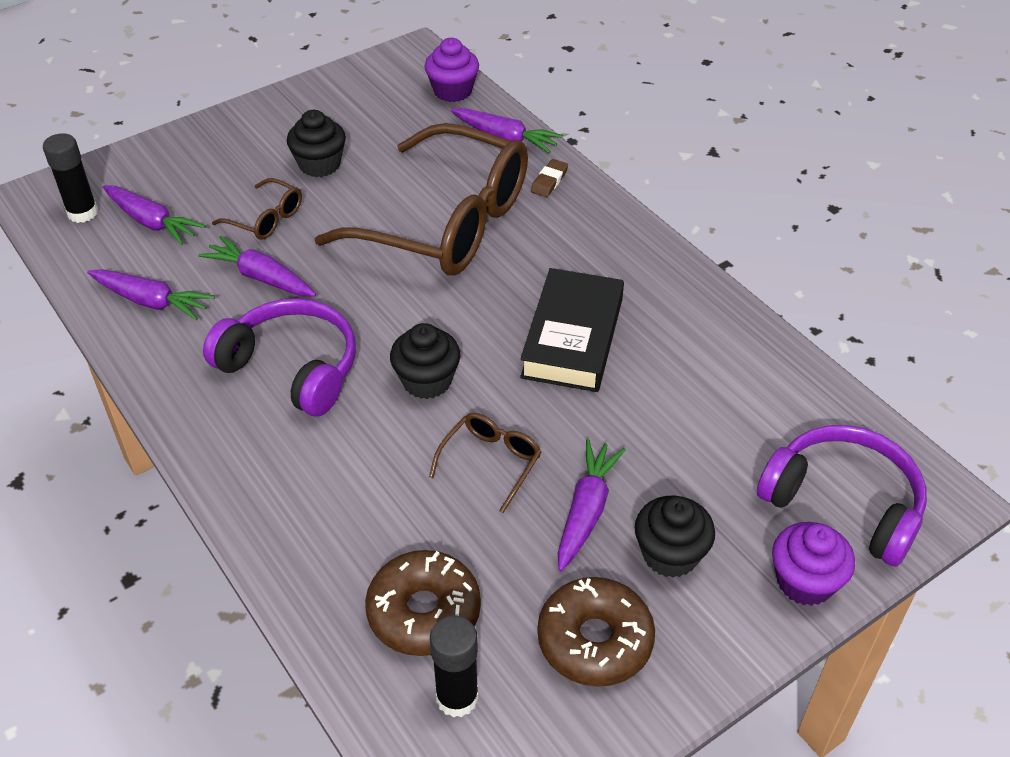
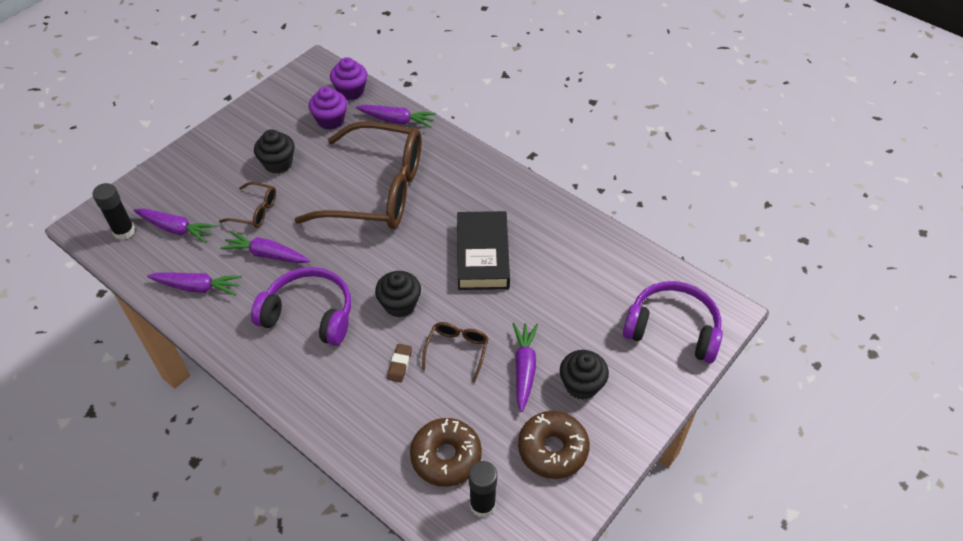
camera: 15 degrees left, 5 degrees up
(549, 181) = (435, 147): brown eraser -> brown eraser (399, 364)
(805, 581) = (663, 383): purple cupcake -> purple cupcake (330, 120)

